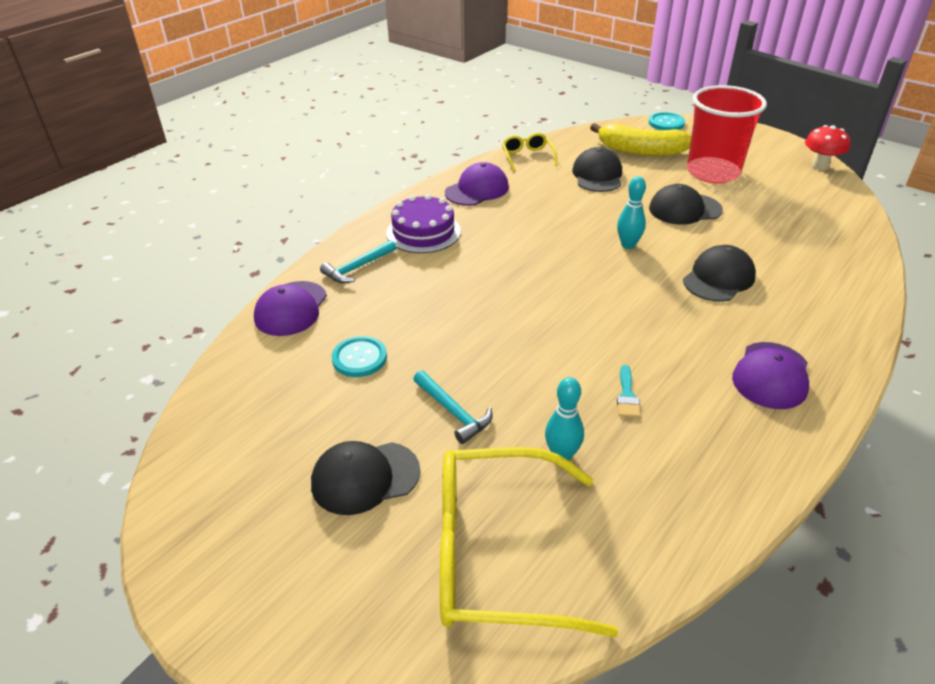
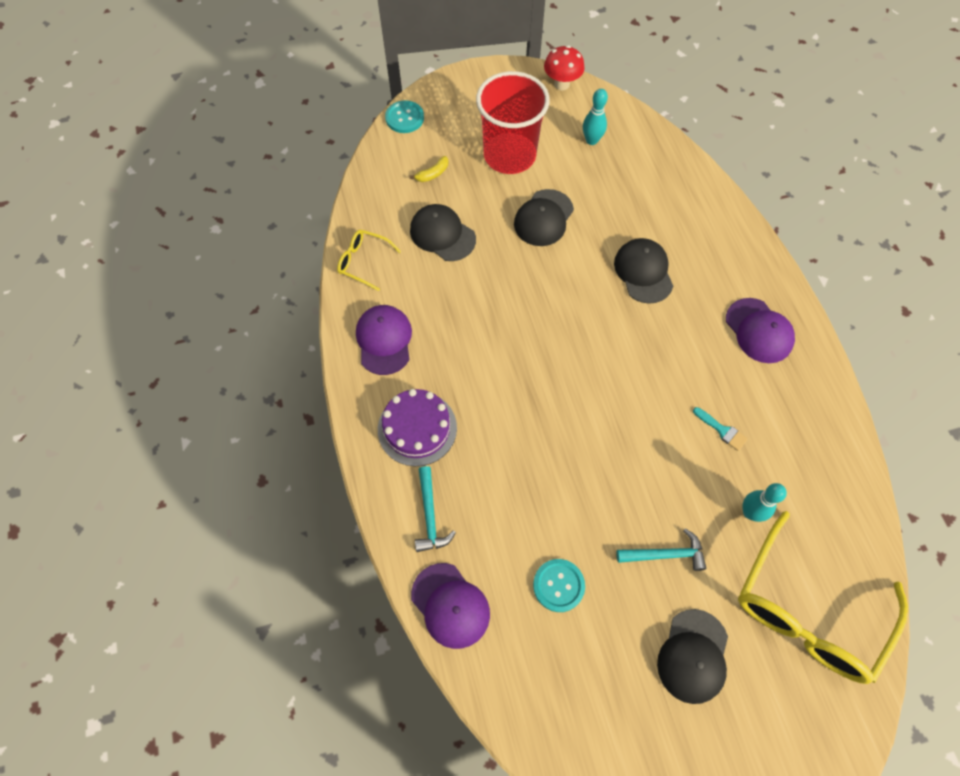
camera: 55 degrees left, 25 degrees up
(628, 245) = (559, 294): turquoise bowling pin -> turquoise bowling pin (591, 140)
(640, 151) = (432, 174): yellow banana -> yellow banana, size x0.41

